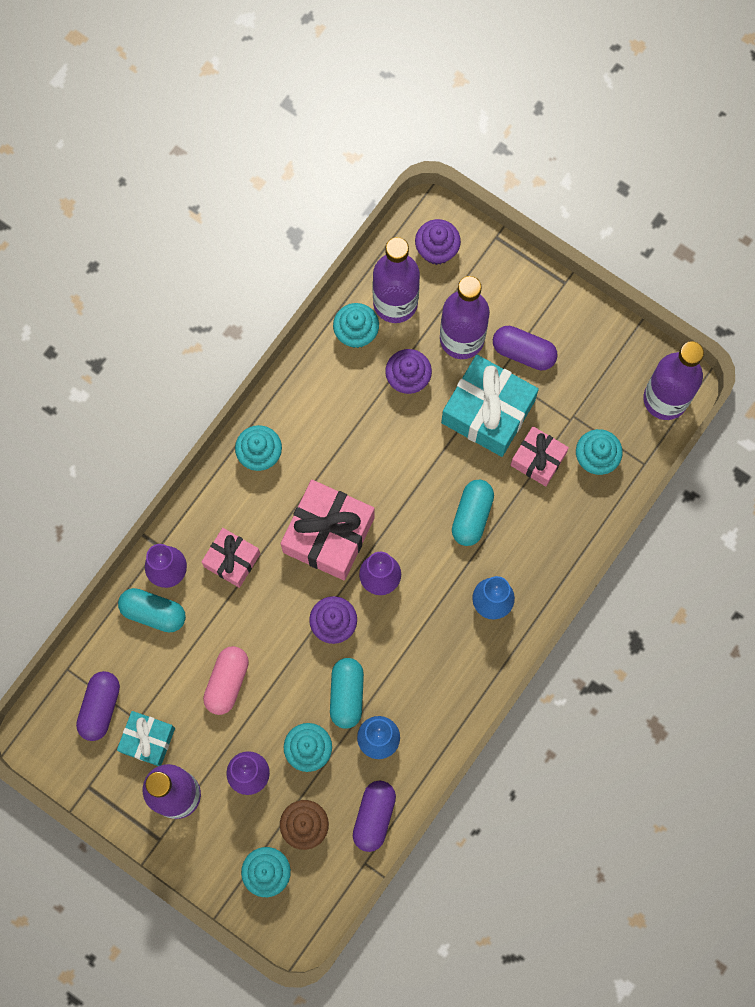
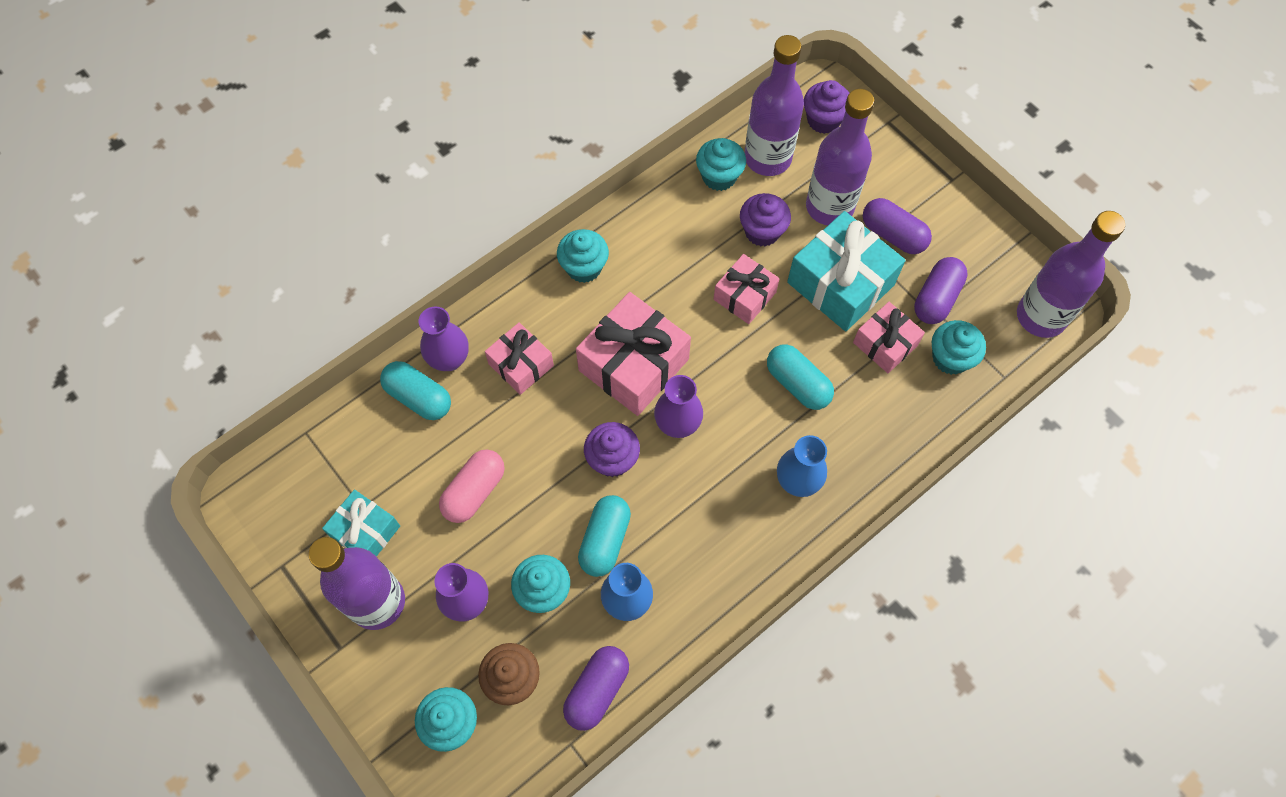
camera: 15 degrees right, 10 degrees down
(100, 707) = (326, 482): purple capsule -> purple capsule (936, 298)
(407, 445) = (744, 296): none -> pink gift
(472, 516) = (797, 384): turquoise capsule -> turquoise capsule turned 75 degrees counterclockwise

